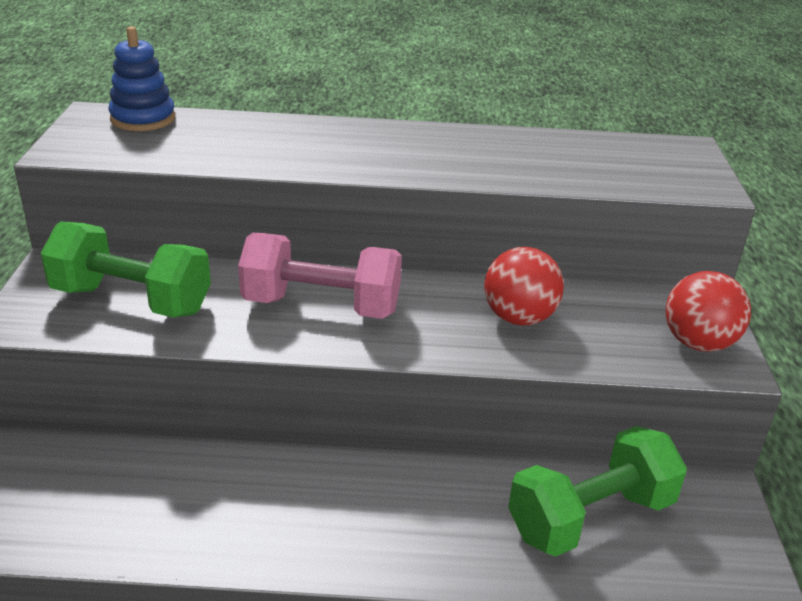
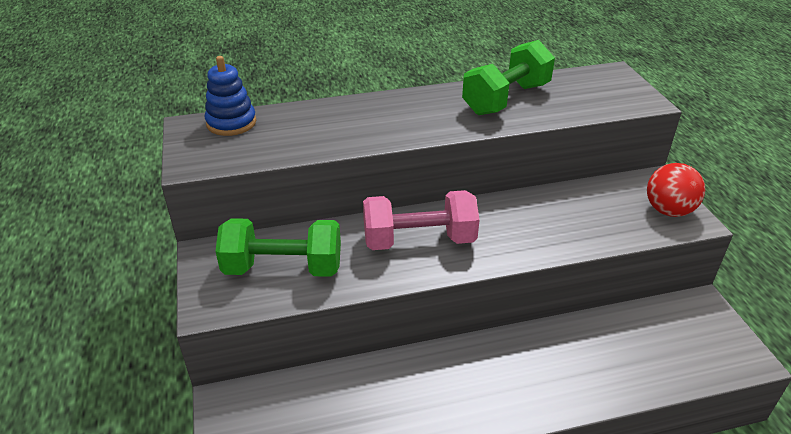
camera: 15 degrees left, 5 degrees up
(519, 318) = (551, 218): red ball -> none
(590, 517) = (636, 342): green dumbbell -> green dumbbell (506, 99)

